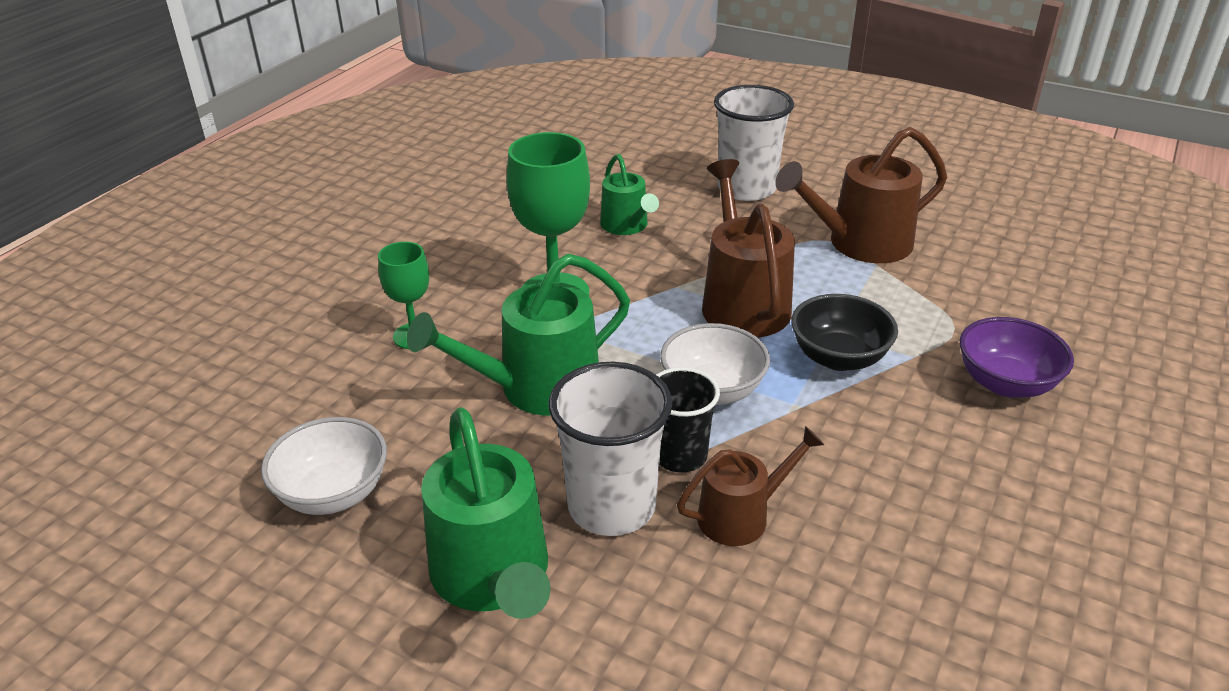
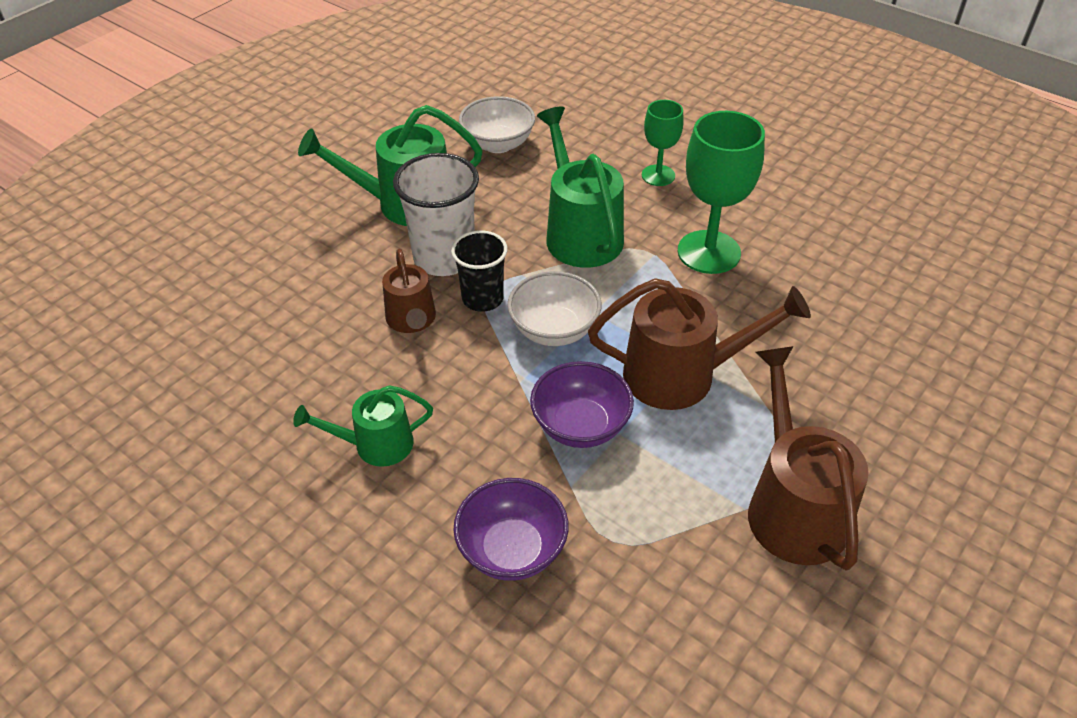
camera: 100 degrees right, 10 degrees up
(626, 226) = (830, 312): green watering can -> green watering can (376, 445)
(746, 188) = (924, 427): white cup -> none
(838, 358) = (580, 426): black bowl -> purple bowl

